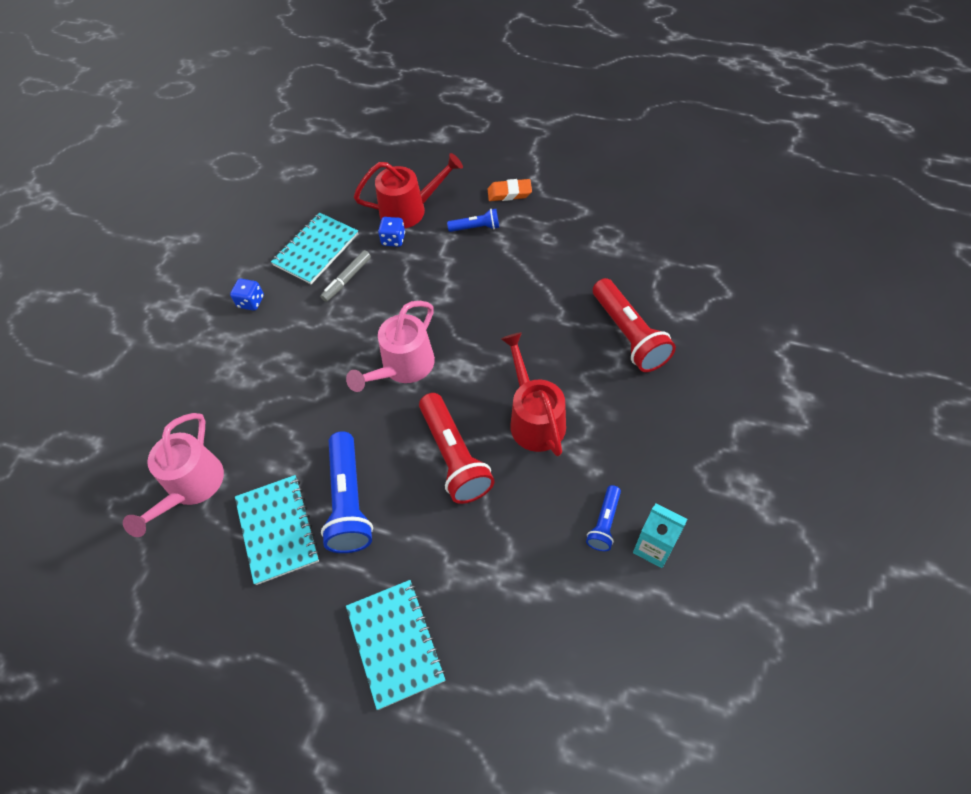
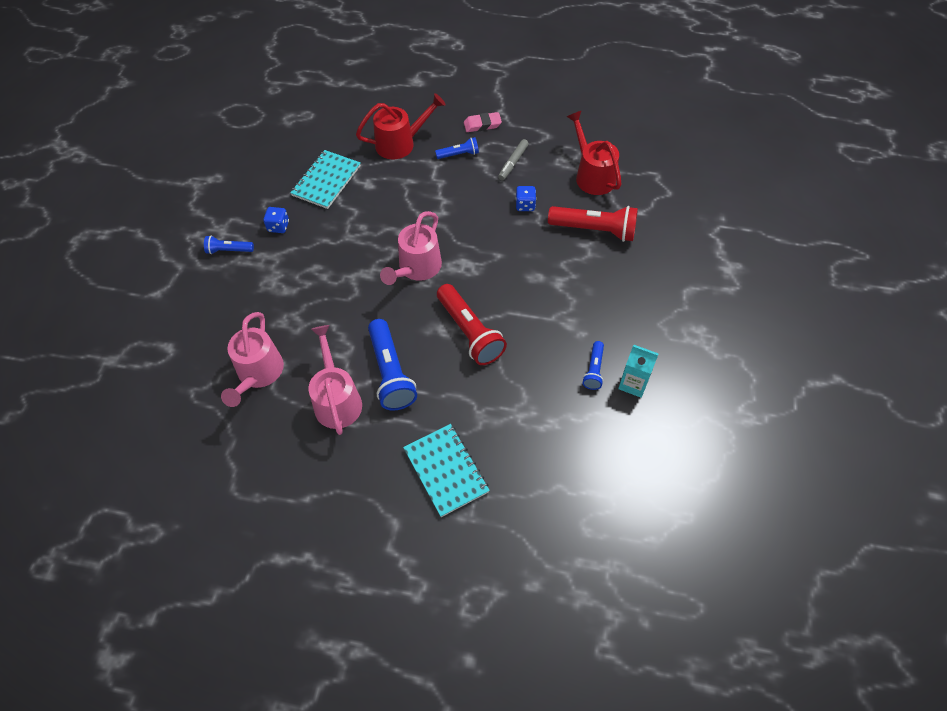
camera: 10 degrees left, 0 degrees up
(189, 327) = (229, 250): none -> blue flashlight
(277, 529) = (336, 399): turquoise notebook -> pink watering can
(347, 279) = (357, 203): grey marker -> grey marker (513, 163)
(393, 239) = (391, 168): blue dice -> blue dice (525, 205)
(509, 193) = (482, 125): orange eraser -> pink eraser
(534, 418) = (528, 298): red watering can -> red watering can (592, 175)
(629, 335) = (594, 230): red flashlight -> red flashlight turned 45 degrees counterclockwise

